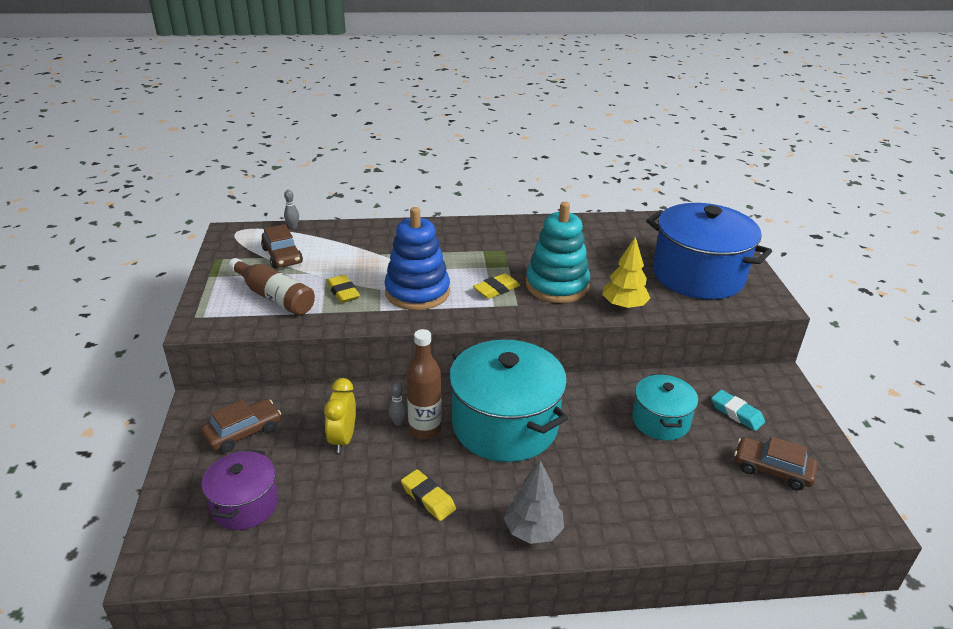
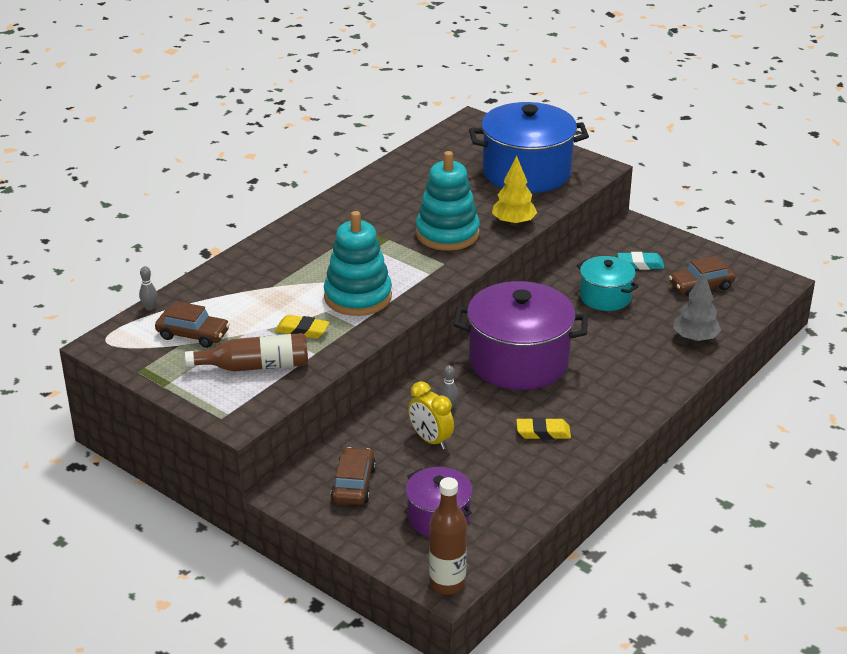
camera: 45 degrees left, 0 degrees up
(417, 292) = (358, 297): blue stacking toy -> turquoise stacking toy
(425, 429) = (473, 398): brown bottle -> brown bottle (447, 584)
(496, 289) = (411, 261): yellow eraser -> none
(505, 425) = (519, 361): turquoise pot -> purple pot
(533, 531) = (627, 406): grey tree -> grey tree (695, 338)

